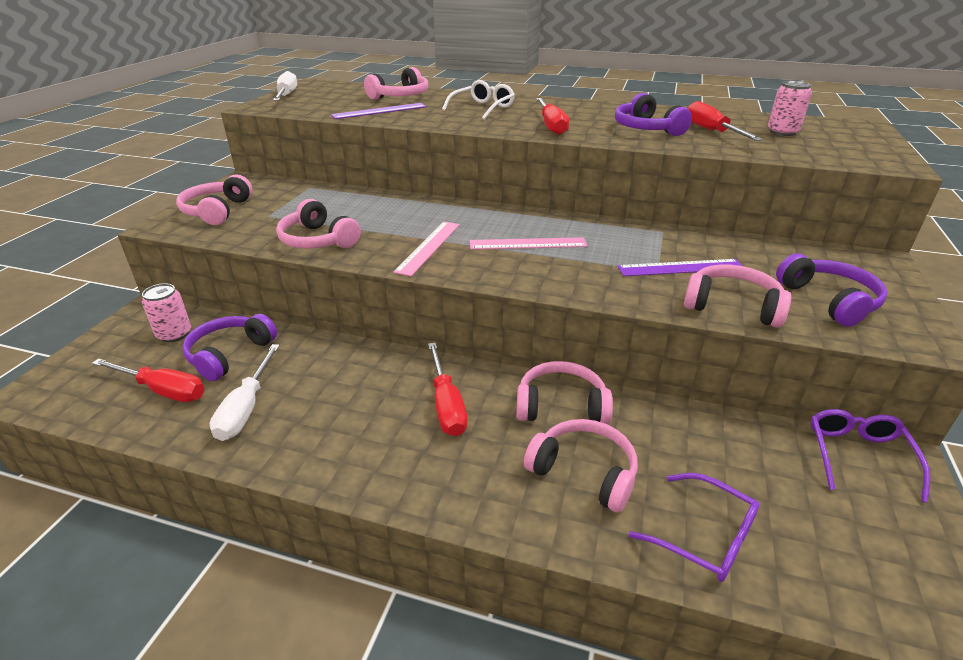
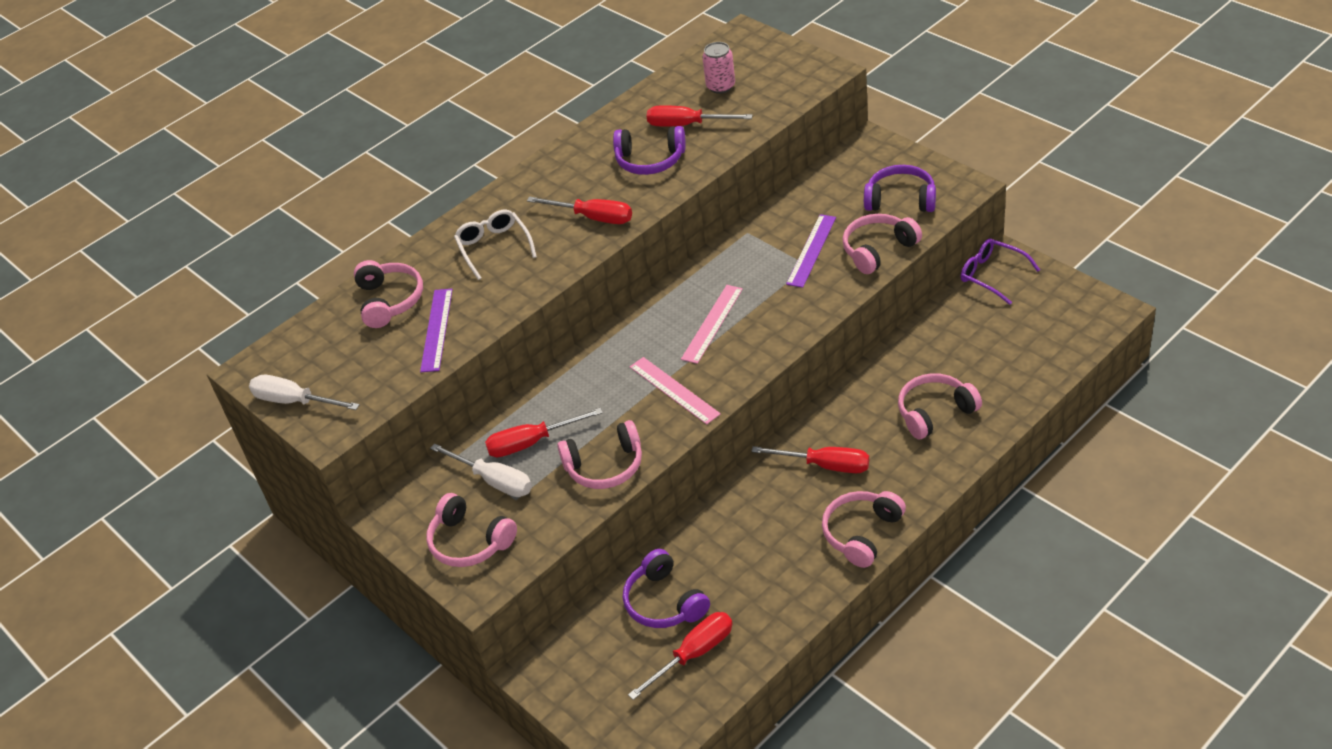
camera: 55 degrees left, 10 degrees up
(174, 334) = (599, 645): pink can -> none
(246, 408) = (755, 595): white screwdriver -> white screwdriver (494, 480)
(333, 207) = (532, 443): none -> red screwdriver
(561, 406) = (864, 399): pink headphones -> pink headphones (861, 533)
(704, 536) = (1012, 378): purple glasses -> none

